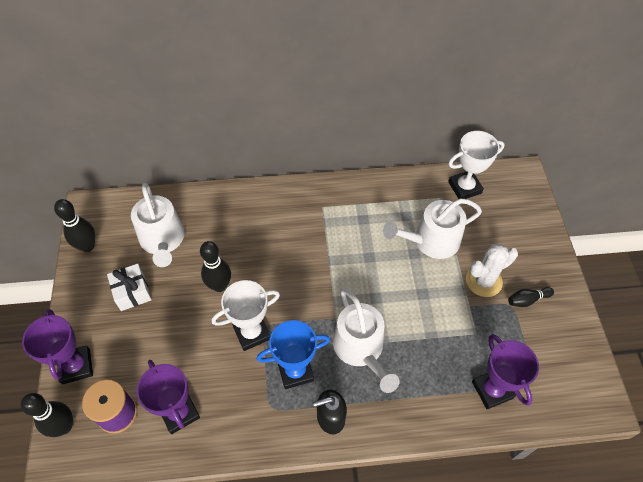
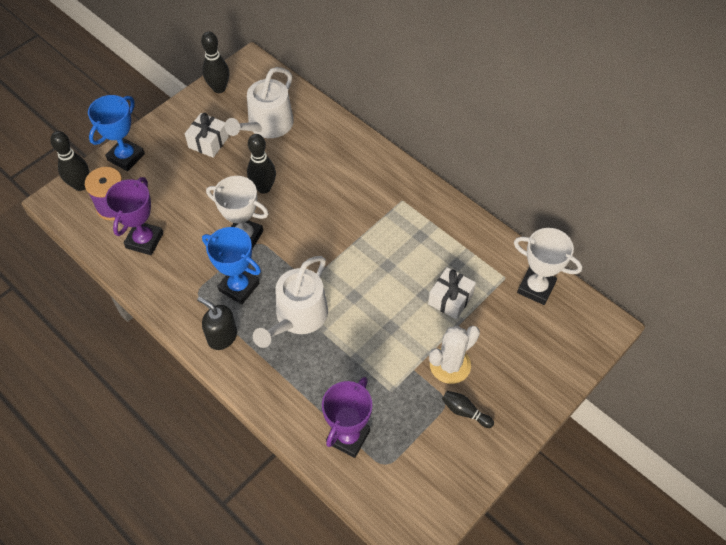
camera: 50 degrees right, 0 degrees up
(76, 366) = (126, 157): purple trophy -> blue trophy
(431, 241) = (450, 299): white watering can -> white gift
(483, 281) = (450, 365): white cactus -> white cactus turned 60 degrees counterclockwise

